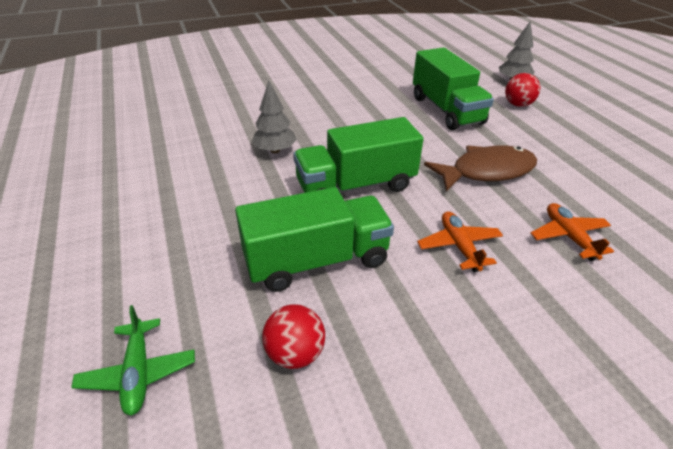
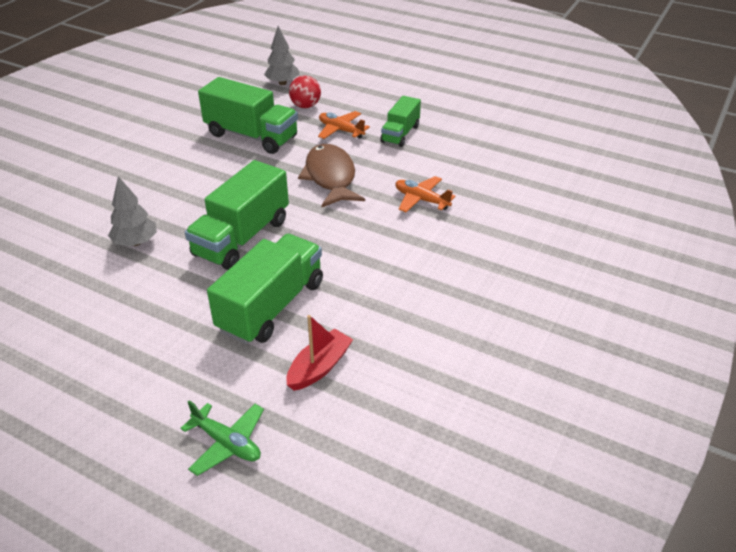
camera: 40 degrees left, 0 degrees up
(295, 353) = (319, 367): red ball -> red boat
(459, 246) = (359, 243): orange plane -> orange plane (341, 130)
(486, 171) = (330, 177): brown fish -> brown fish turned 45 degrees counterclockwise
(597, 162) = (400, 134): none -> green truck

